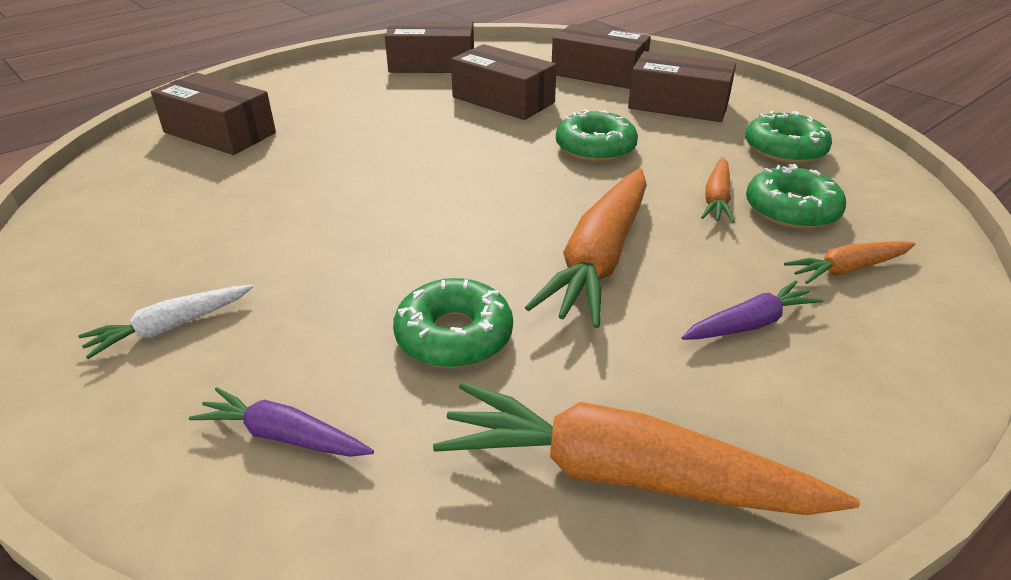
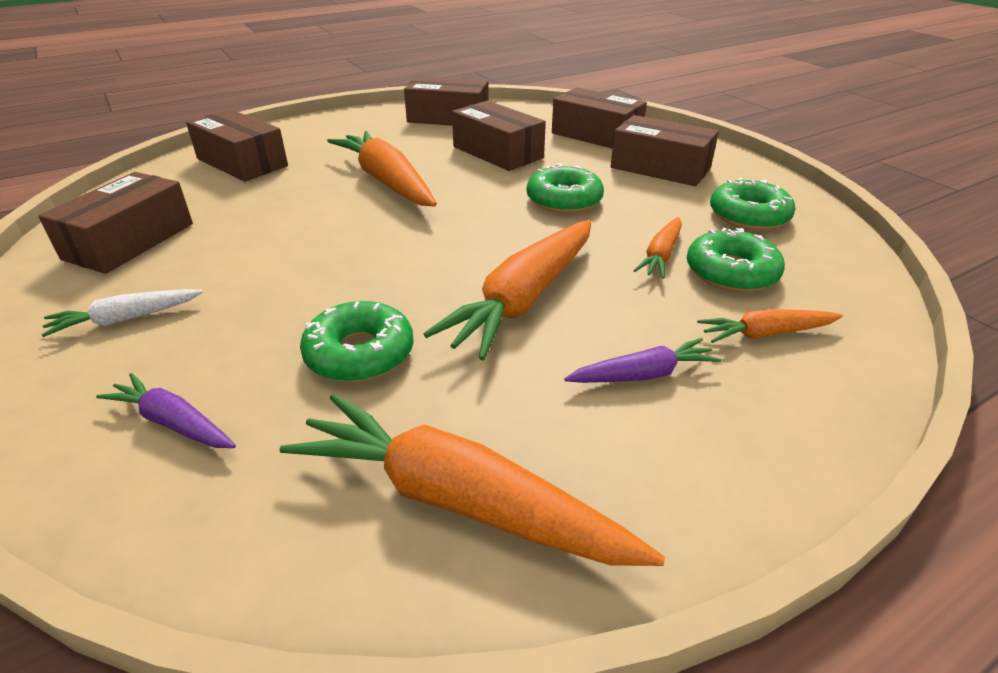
camera: 10 degrees right, 0 degrees up
(130, 237) = (130, 241): none -> brown box
(396, 142) = (386, 181): none -> orange carrot

